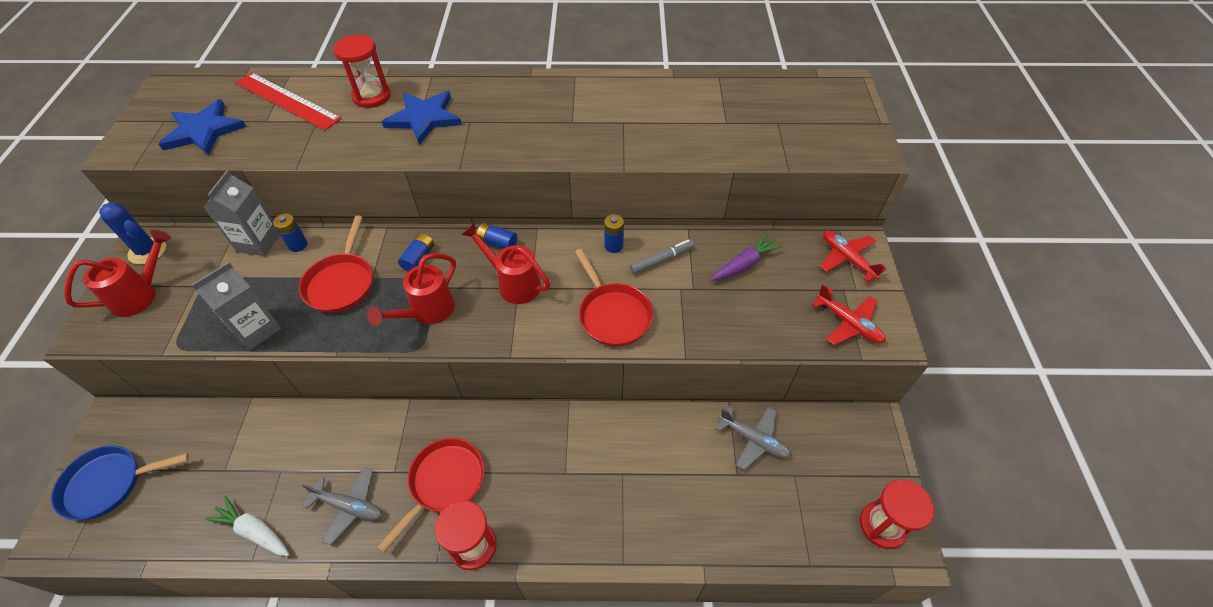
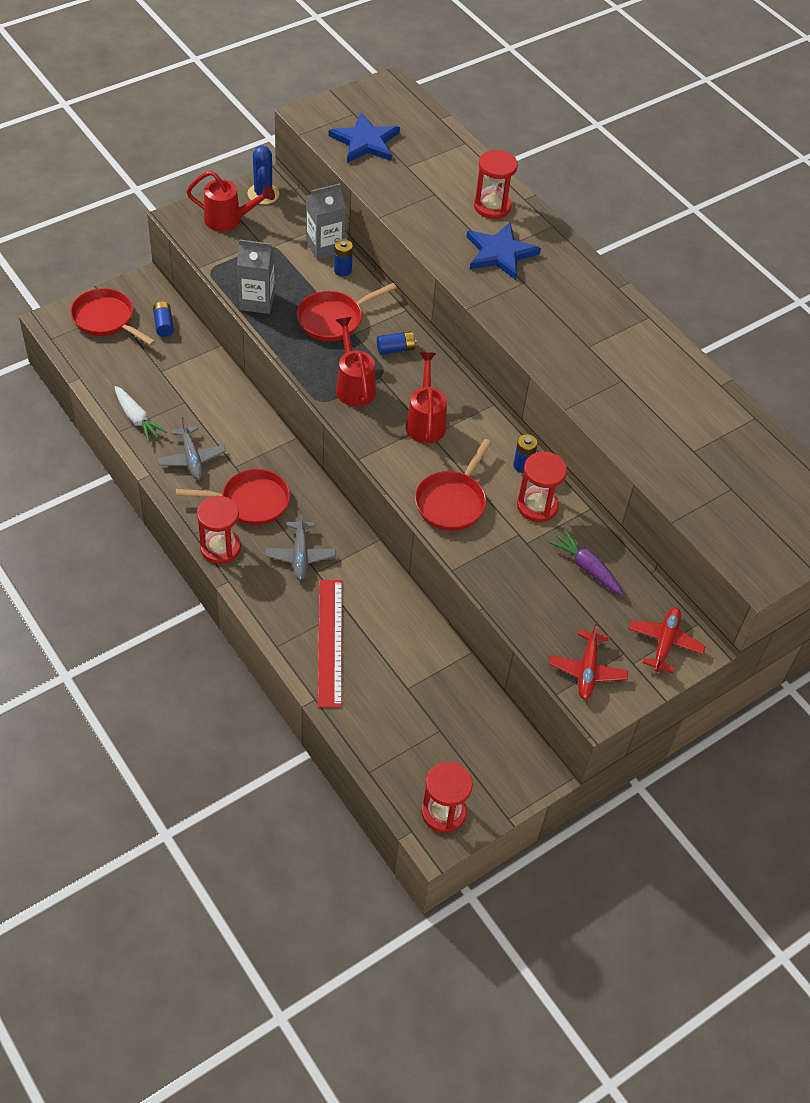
camera: 50 degrees right, 0 degrees up
(109, 484) = (106, 319): blue pan -> red pan
(254, 531) = (137, 419): white carrot -> white carrot turned 150 degrees clockwise
(287, 100) = (438, 162): red ruler -> red ruler (330, 642)
(427, 312) = (354, 386): red watering can -> red watering can turned 75 degrees clockwise
(497, 243) = (455, 388): blue battery -> blue battery (163, 324)
(661, 260) = (537, 506): grey marker -> red hourglass
(744, 264) = (587, 567): purple carrot -> purple carrot turned 150 degrees counterclockwise
(753, 440) = (449, 686): grey plane -> grey plane (300, 555)

